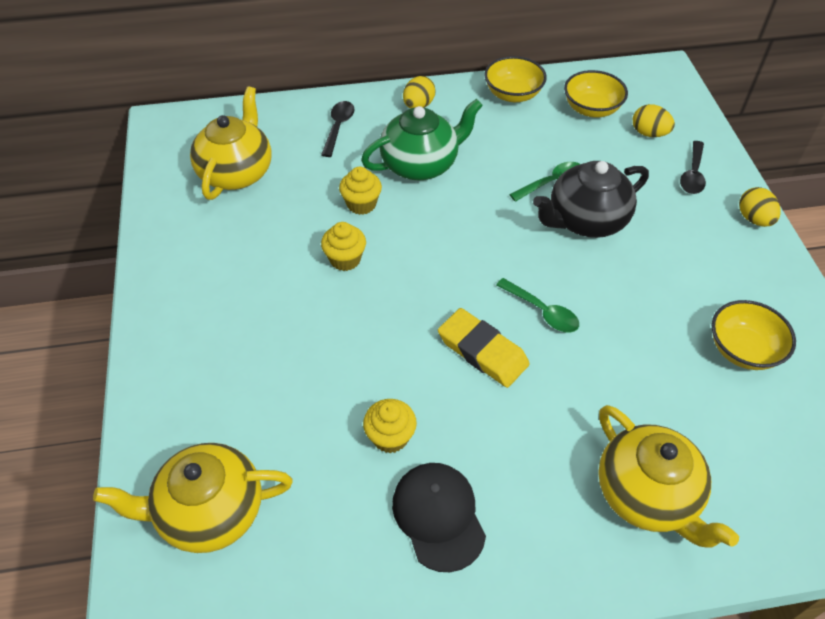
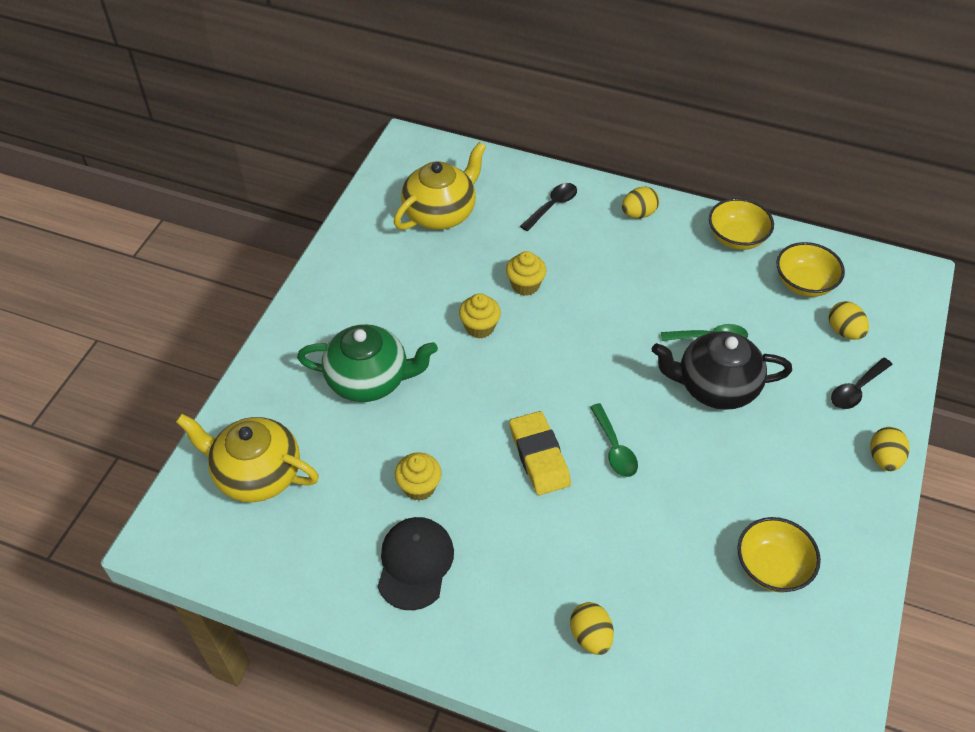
camera: 30 degrees right, 0 degrees up
(421, 164) = (601, 270): green teapot -> green teapot (369, 380)
(647, 495) = (590, 636): yellow teapot -> yellow egg

